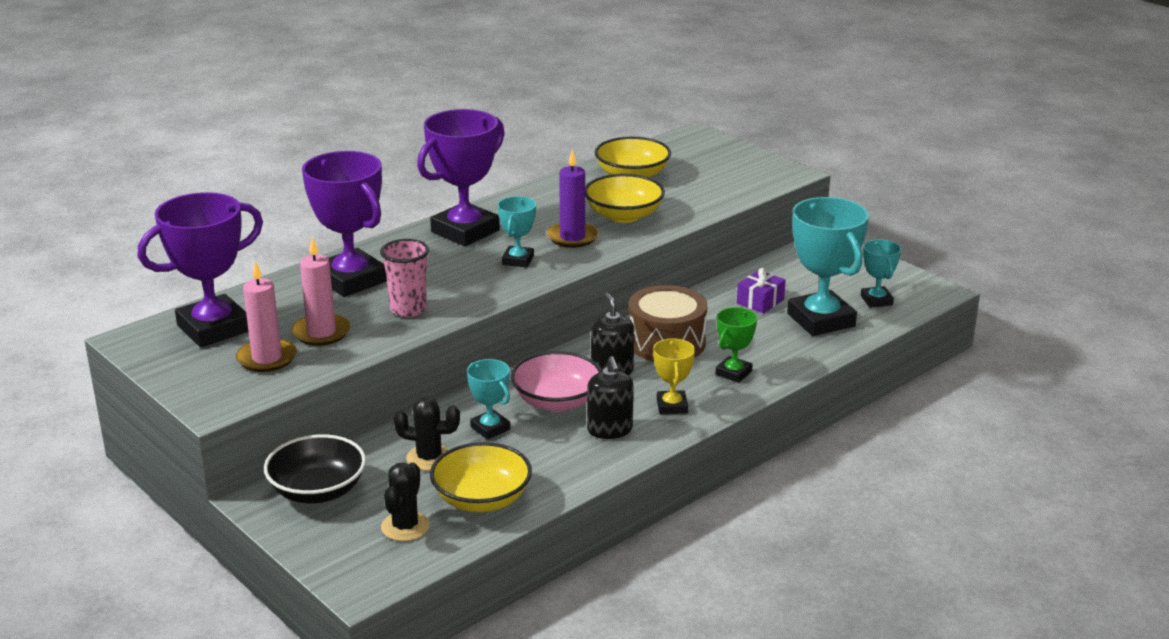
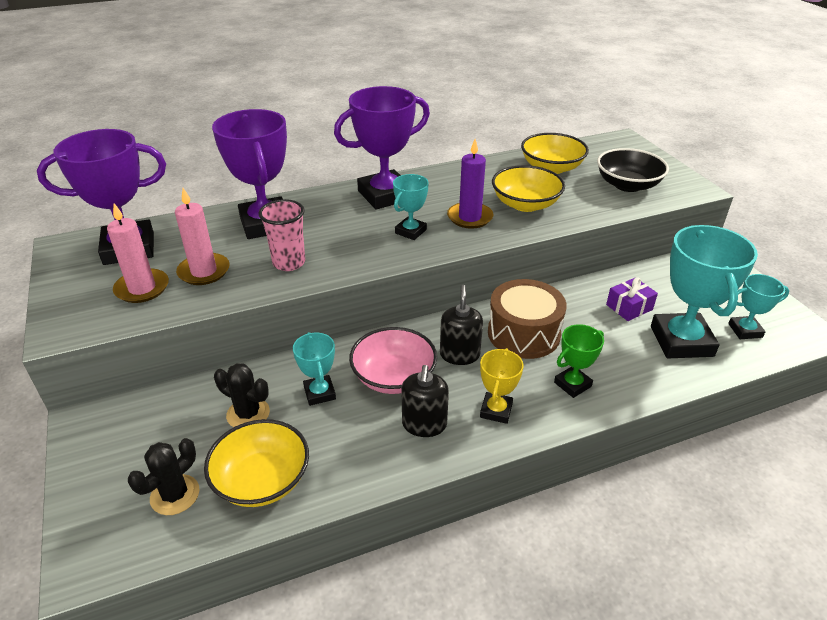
camera: 20 degrees right, 10 degrees up
(317, 491) = (134, 426): black bowl -> black bowl (627, 185)
(876, 300) = (745, 330): turquoise trophy -> turquoise trophy turned 75 degrees clockwise

